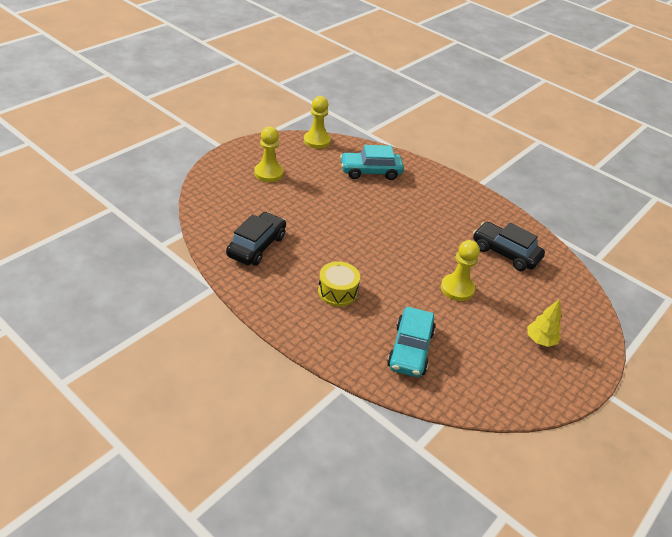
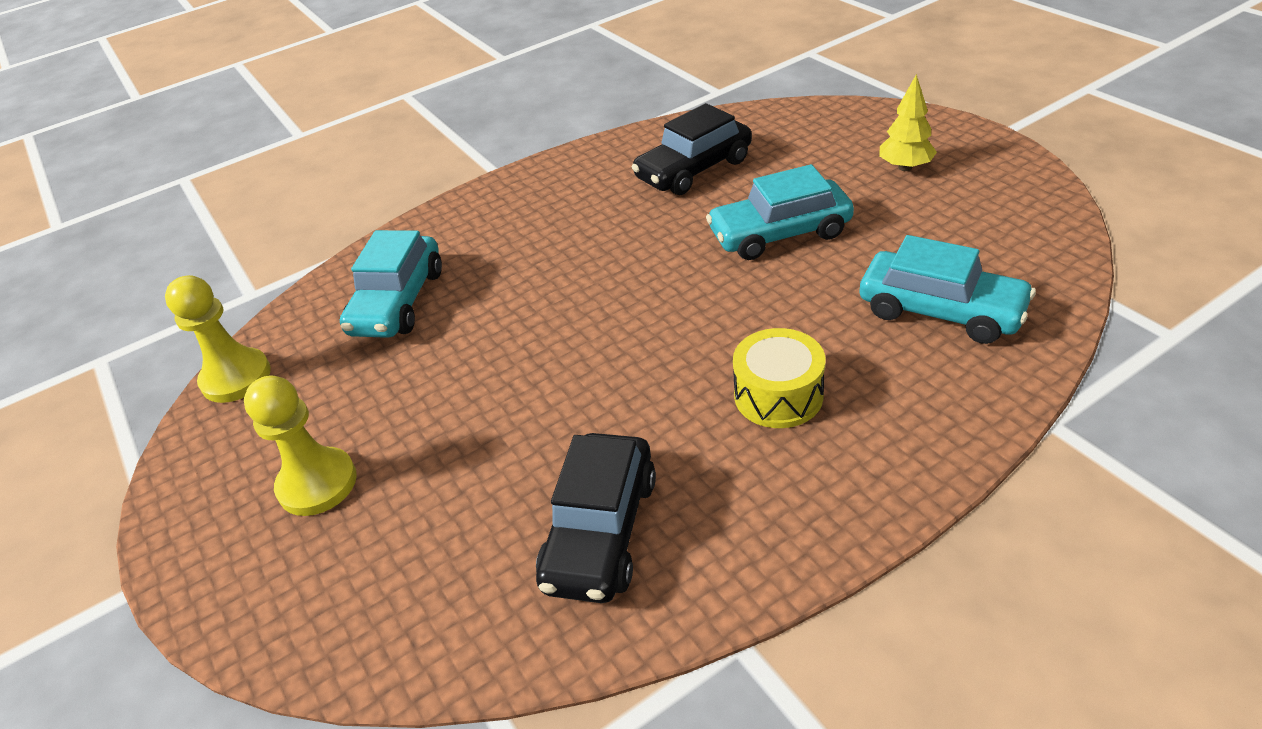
camera: 65 degrees left, 0 degrees up
(256, 246) = (600, 531): black car -> black car turned 120 degrees counterclockwise
(457, 288) = (780, 233): yellow pawn -> turquoise car

